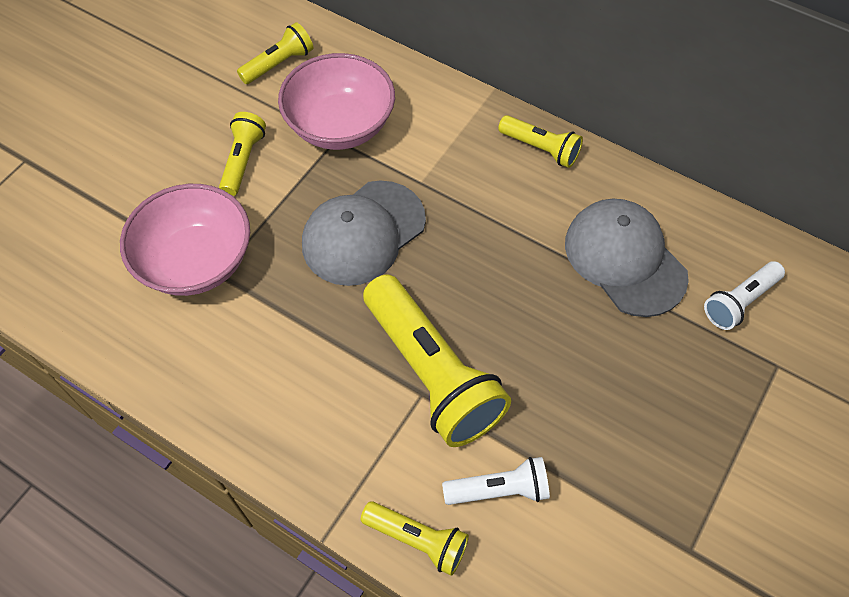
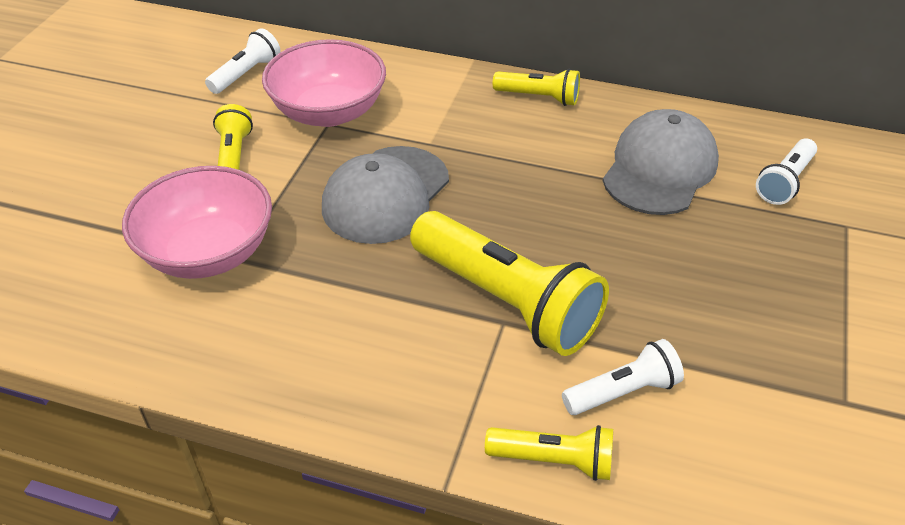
camera: 15 degrees left, 15 degrees down
(279, 64) = (246, 74): yellow flashlight -> white flashlight
(624, 259) = (660, 168): grey cap -> grey cap turned 75 degrees clockwise

